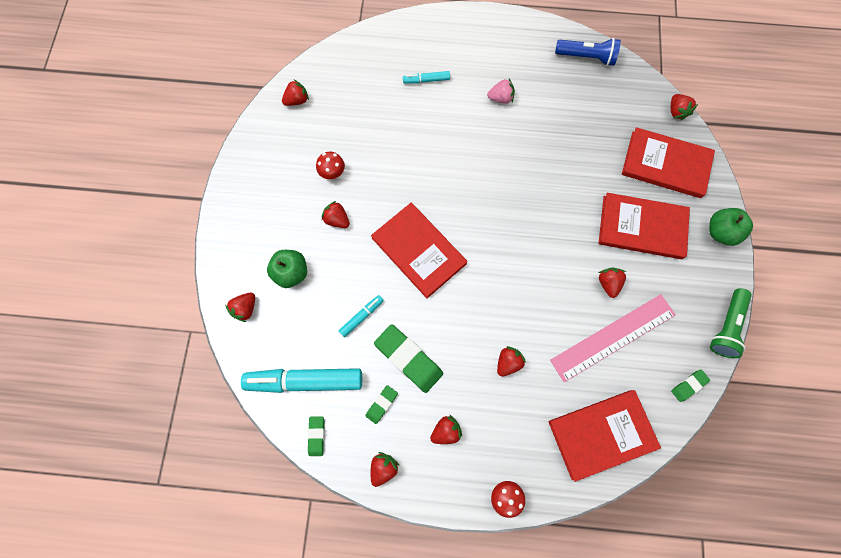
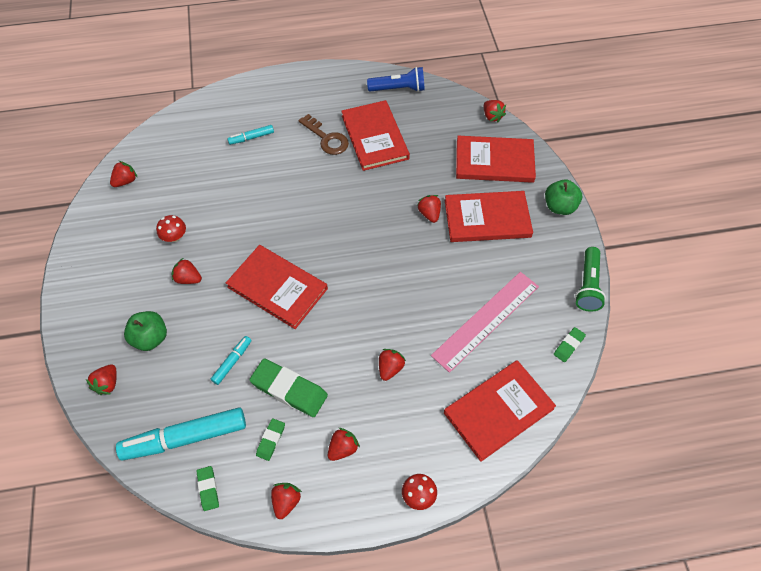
camera: 15 degrees left, 15 degrees down
(500, 98) = (326, 138): pink strawberry -> brown key
(549, 108) = (375, 137): none -> red book
(608, 283) = (468, 274): red strawberry -> red strawberry (429, 214)

